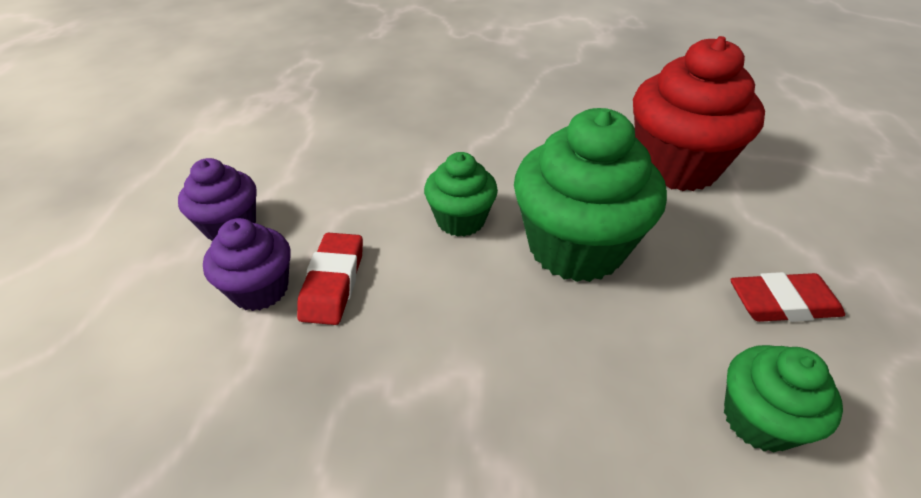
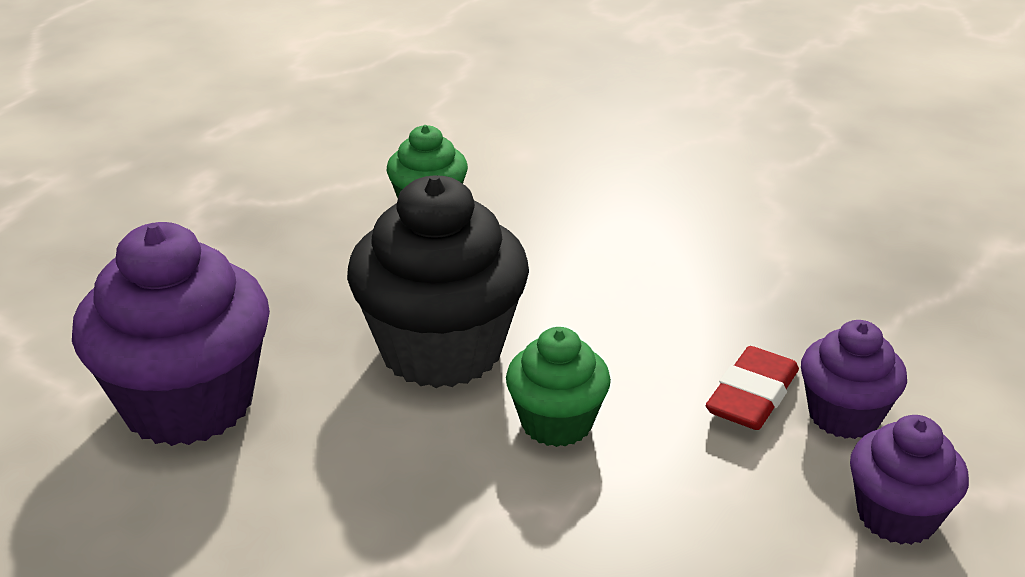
camera: 155 degrees left, 10 degrees down
(575, 247) = (441, 350): green cupcake -> black cupcake
(676, 166) = (188, 403): red cupcake -> purple cupcake
(782, 304) = (302, 251): red eraser -> none

